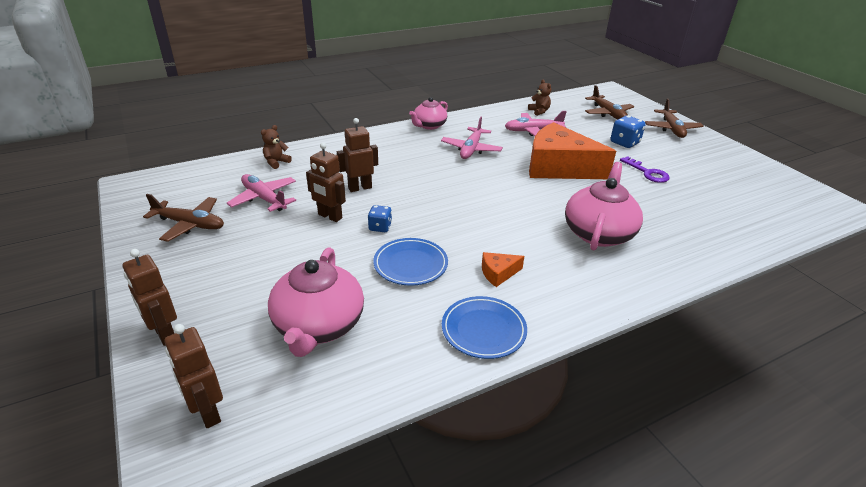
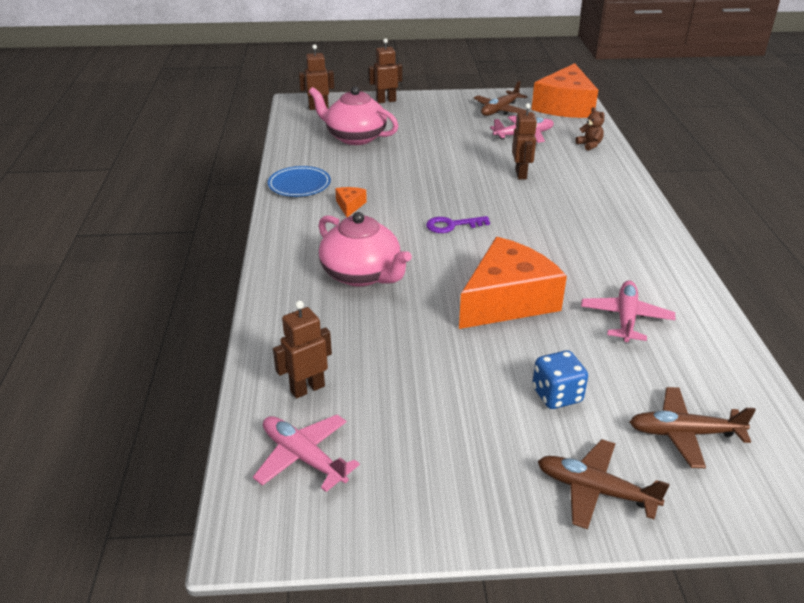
camera: 115 degrees right, 0 degrees up
(171, 185) = (565, 106): none -> orange cheese
(329, 216) = (479, 155): brown robot -> brown robot (307, 388)
(380, 227) = (449, 172): blue dice -> none
(410, 264) = (390, 175): blue plate -> none
(429, 126) = (661, 239): pink teapot -> none
(471, 149) = (581, 252): pink plane -> pink plane (303, 457)
(539, 111) = (702, 351): brown teddy bear -> none
(647, 173) = (457, 372): purple key -> purple key (452, 225)

